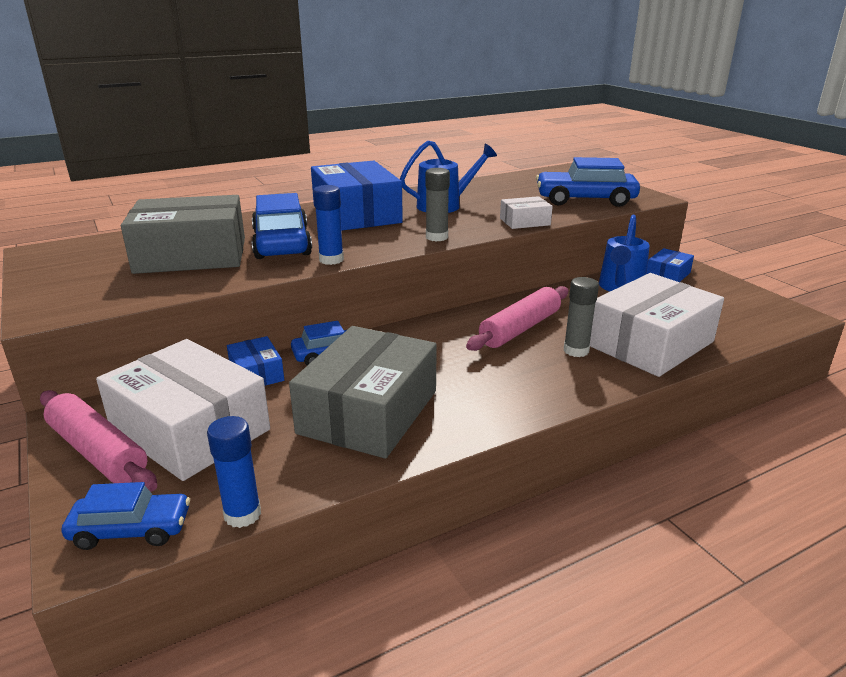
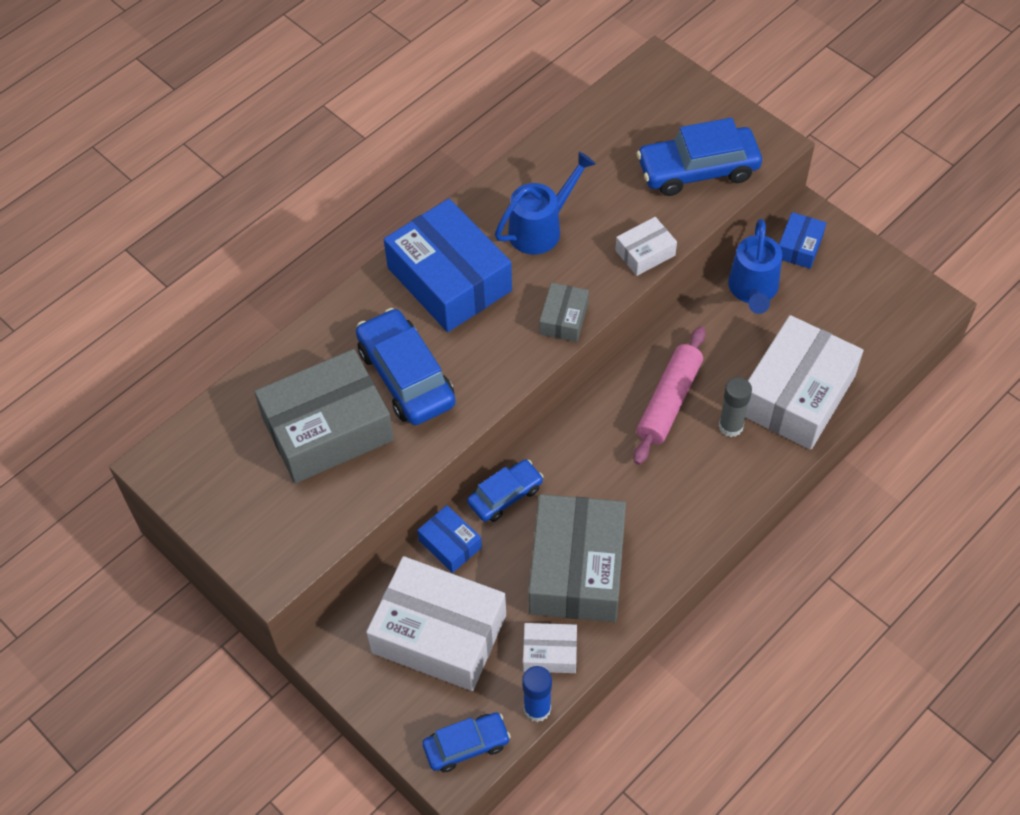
camera: 15 degrees left, 30 degrees up
(97, 452) = (381, 680): pink rolling pin -> none
(294, 468) = (550, 652): none -> white box
(331, 260) = (478, 400): blue glue stick -> none
(436, 237) = (563, 319): grey glue stick -> grey box

